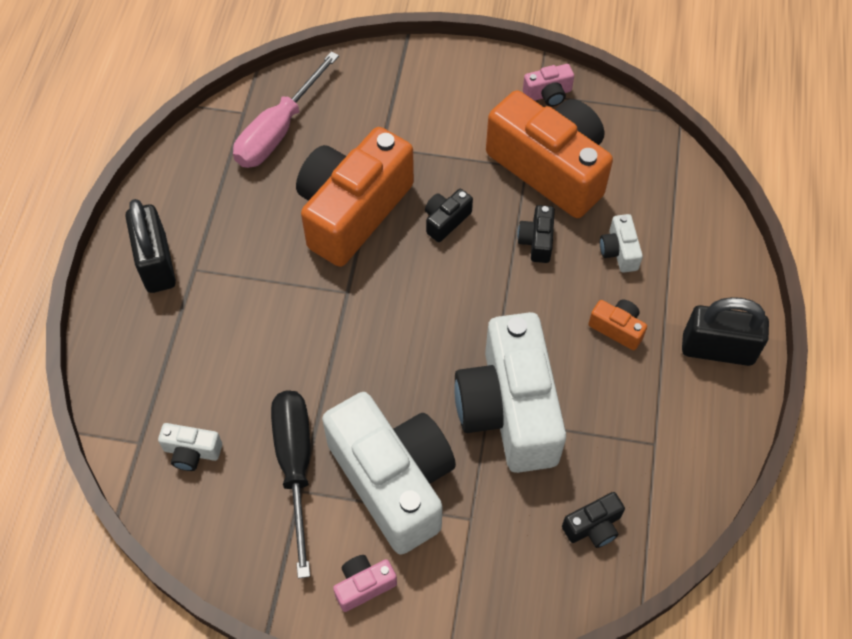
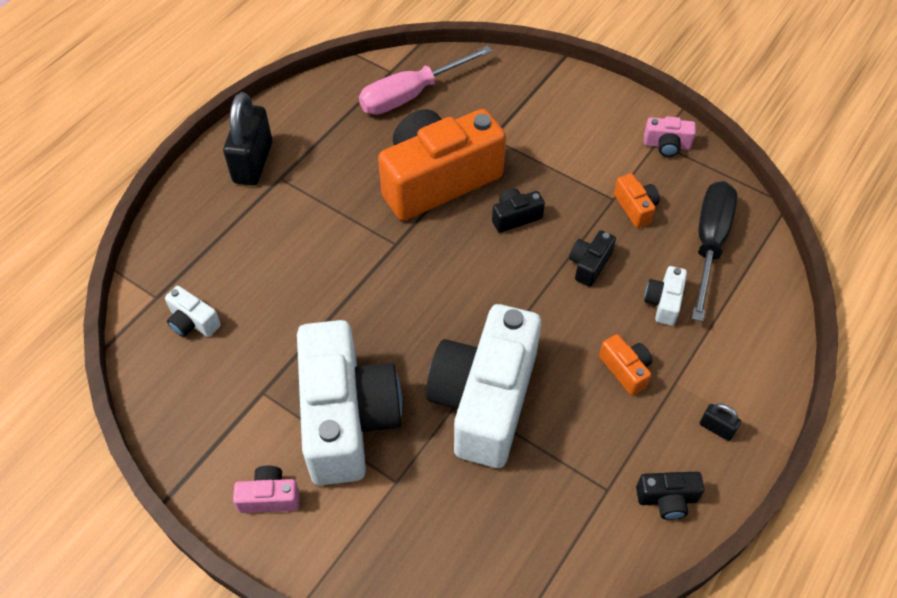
camera: 25 degrees right, 5 degrees down
(295, 466) = (270, 369): black screwdriver -> black screwdriver (709, 244)
(550, 168) = (635, 208): orange camera -> orange camera, size x0.40
(593, 526) = (507, 540): black camera -> black camera (667, 499)
(717, 349) = (716, 428): black padlock -> black padlock, size x0.45

